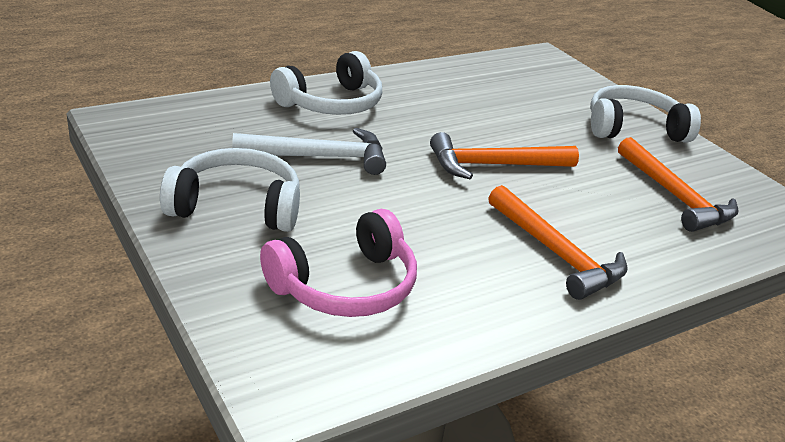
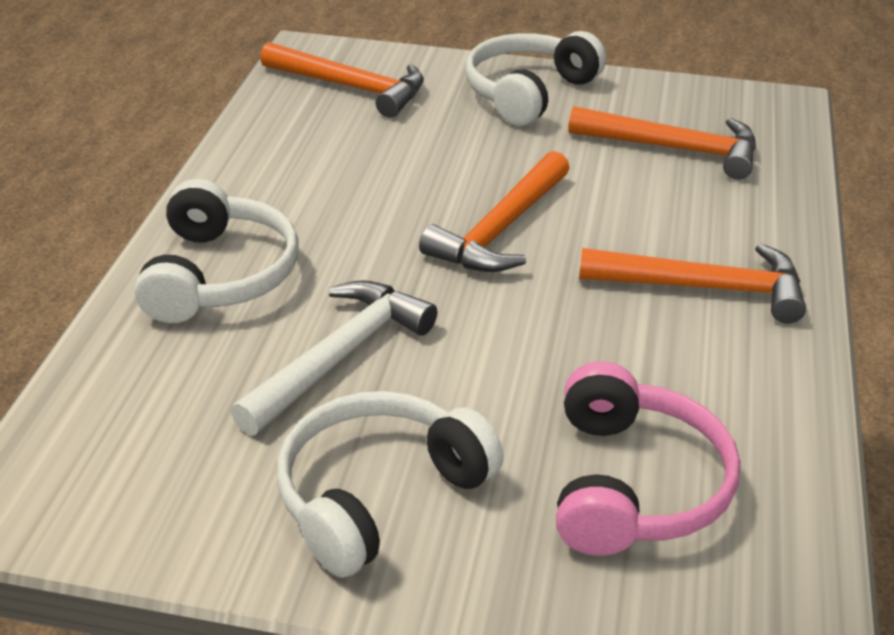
camera: 45 degrees left, 5 degrees up
(536, 78) = (351, 87): none -> orange hammer

